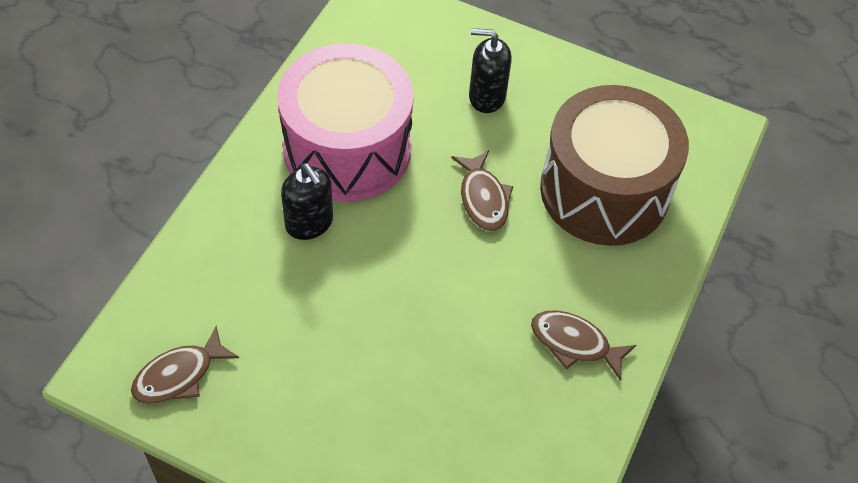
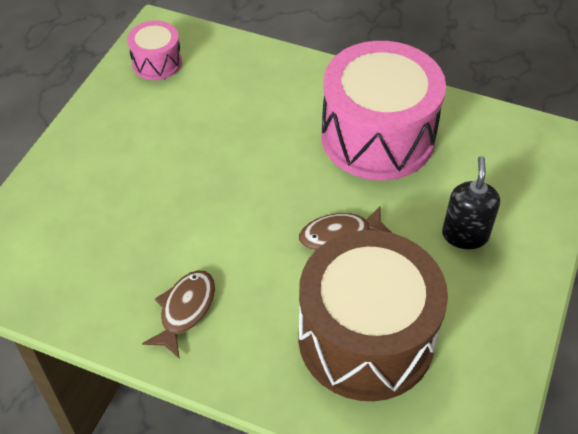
camera: 90 degrees right, 5 degrees down
(179, 375) = (157, 63): brown fish -> pink drum
(309, 223) = (296, 119): black soap dispenser -> none

